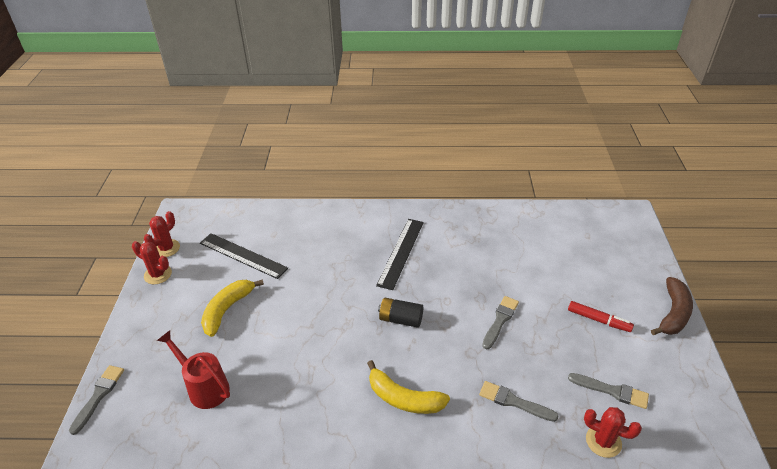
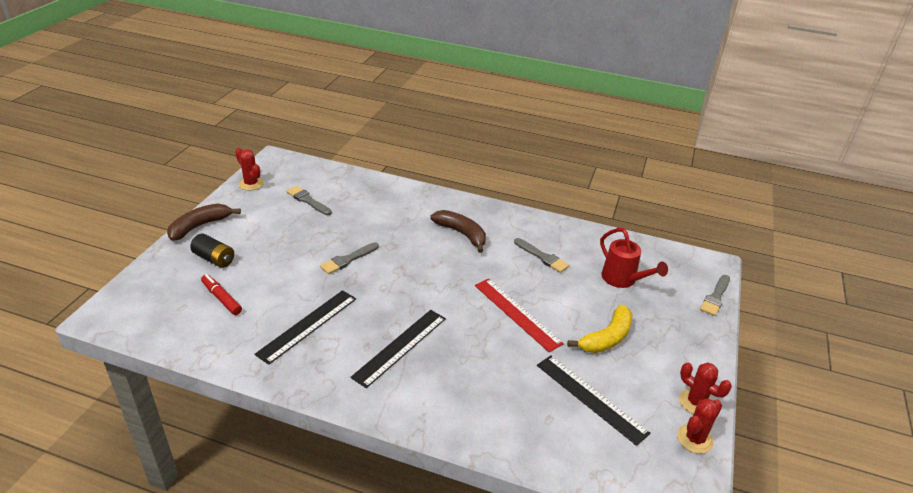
camera: 165 degrees left, 5 degrees down
(314, 310) = (517, 313): none -> red ruler
(400, 319) = (436, 284): black battery -> black battery (214, 259)
(403, 398) = (462, 234): yellow banana -> brown banana
(482, 248) = (307, 325): none -> black ruler
(514, 402) = (382, 212): grey brush -> grey brush (542, 257)
(598, 320) = (265, 238): red marker -> red marker (221, 298)
(603, 441) = (341, 183): red cactus -> red cactus (251, 184)

